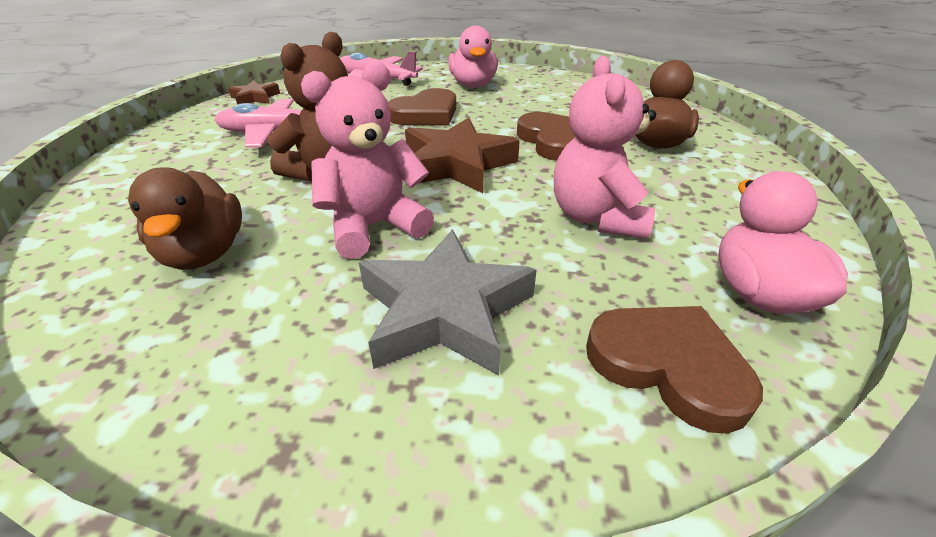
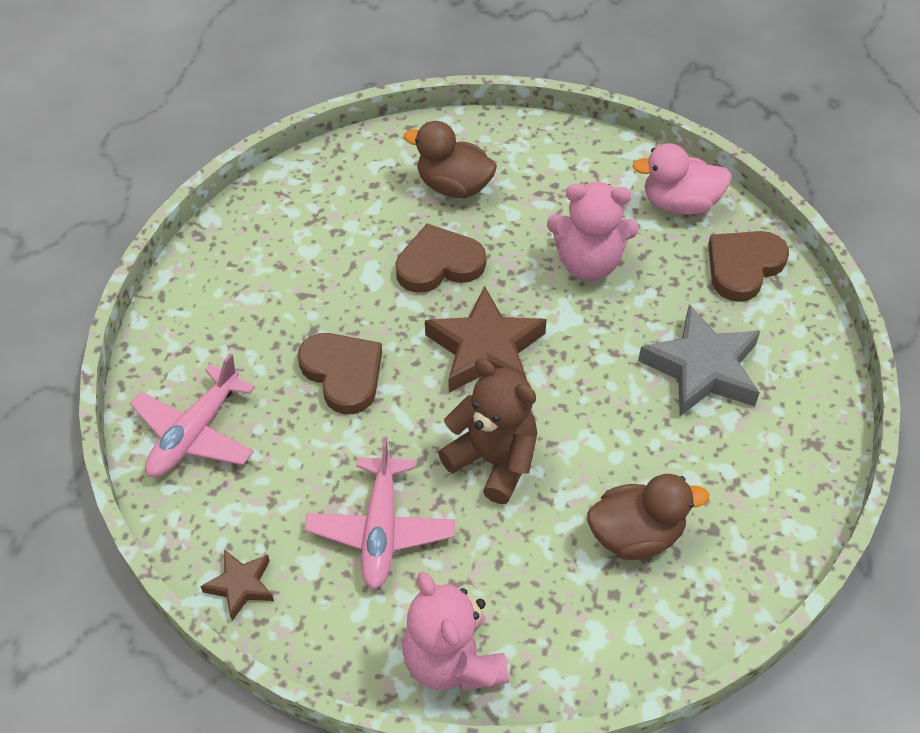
camera: 85 degrees left, 15 degrees up
(374, 226) = (598, 414): pink teddy bear -> pink teddy bear (453, 661)
(473, 85) = (246, 318): pink duck -> none

